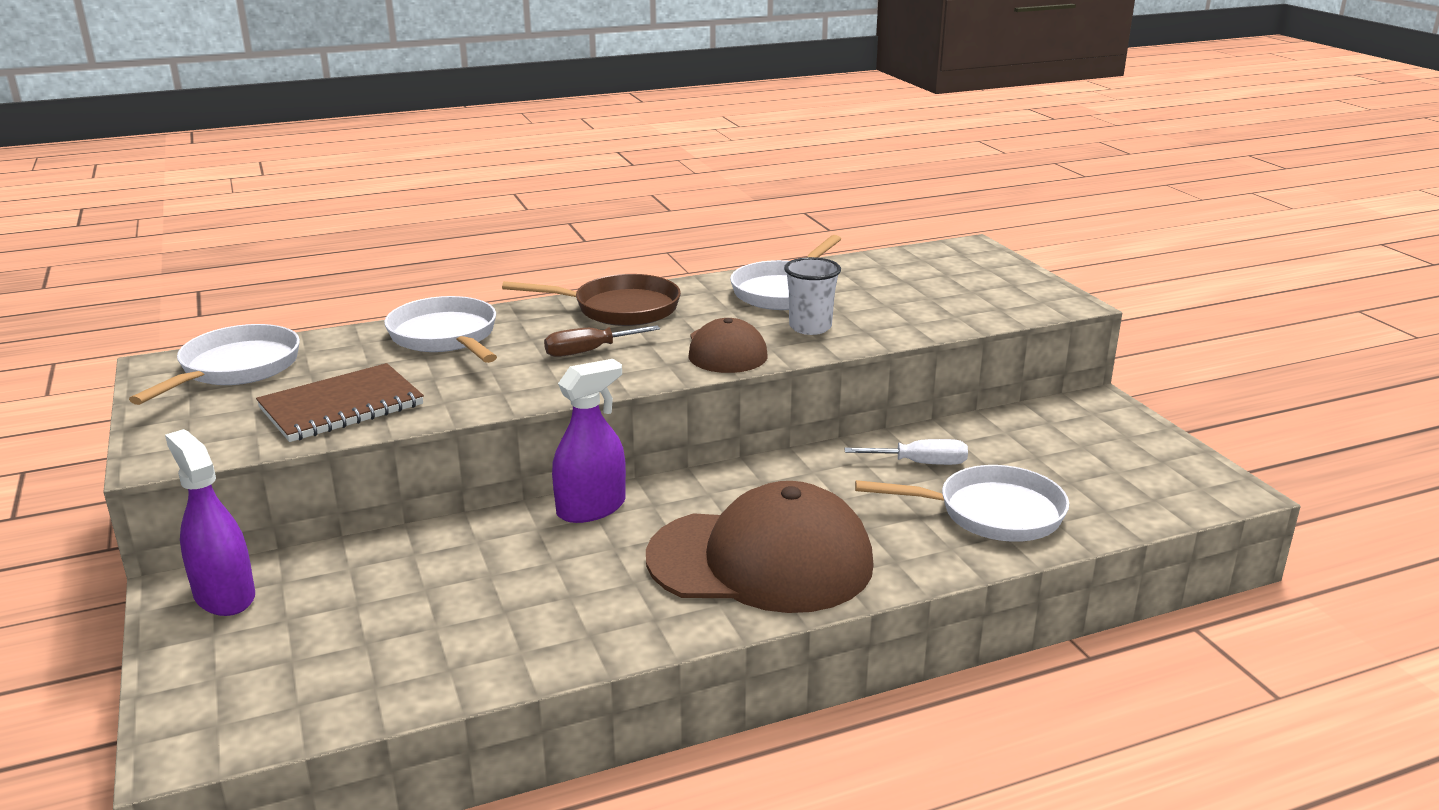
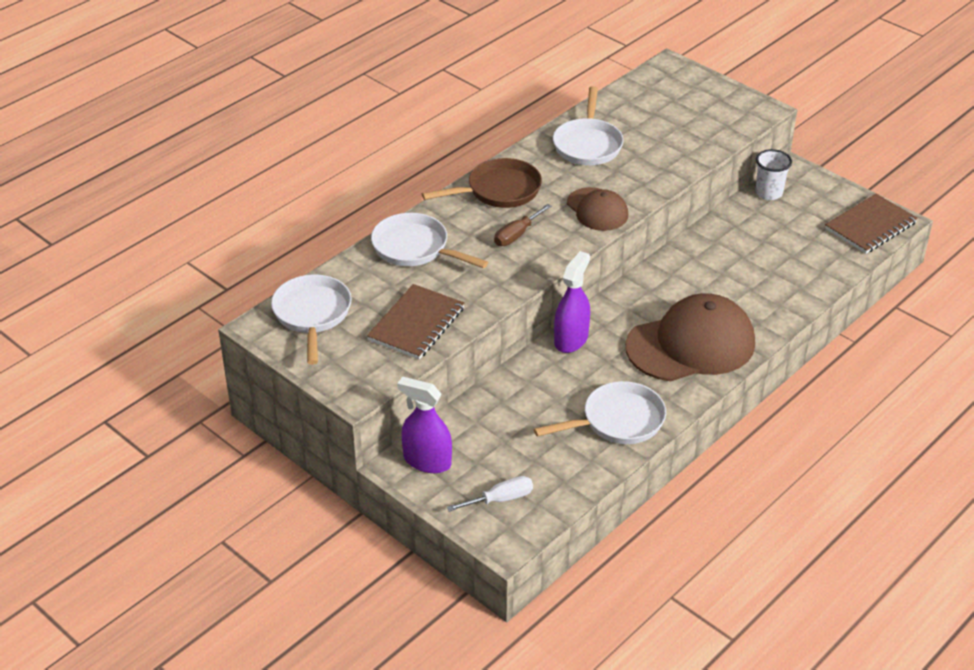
camera: 25 degrees left, 15 degrees up
(810, 327) = (630, 175): white cup -> white cup (769, 193)
(921, 463) = (726, 250): white screwdriver -> white screwdriver (500, 499)
(991, 513) = (786, 275): white pan -> white pan (618, 421)
(1181, 487) = (870, 226): none -> brown notebook

